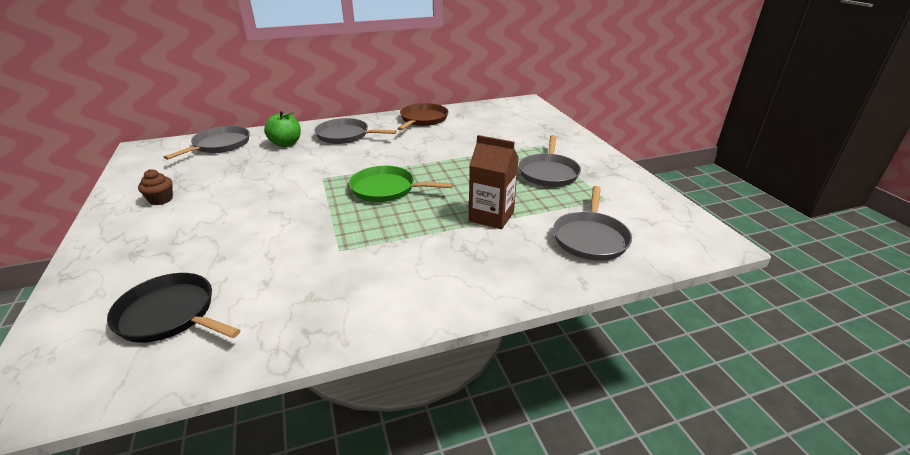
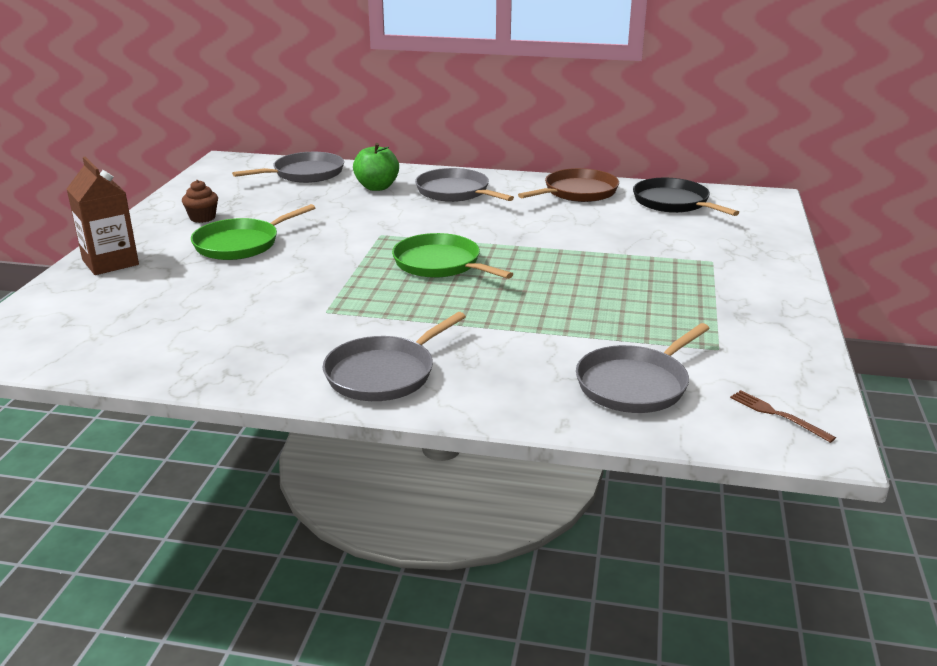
camera: 30 degrees right, 5 degrees down
(170, 314) = (129, 321): black pan -> black pan (673, 203)
(216, 213) = (241, 244): none -> green pan
(491, 216) = (533, 326): brown carton -> brown carton (110, 262)
(548, 172) = (676, 297): grey pan -> grey pan (384, 373)
(679, 231) = (777, 415): none -> brown fork

